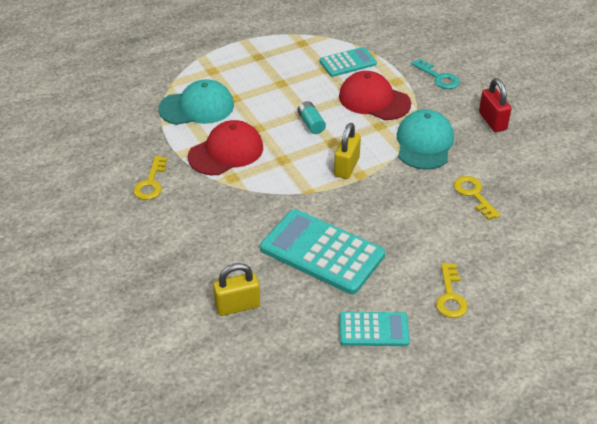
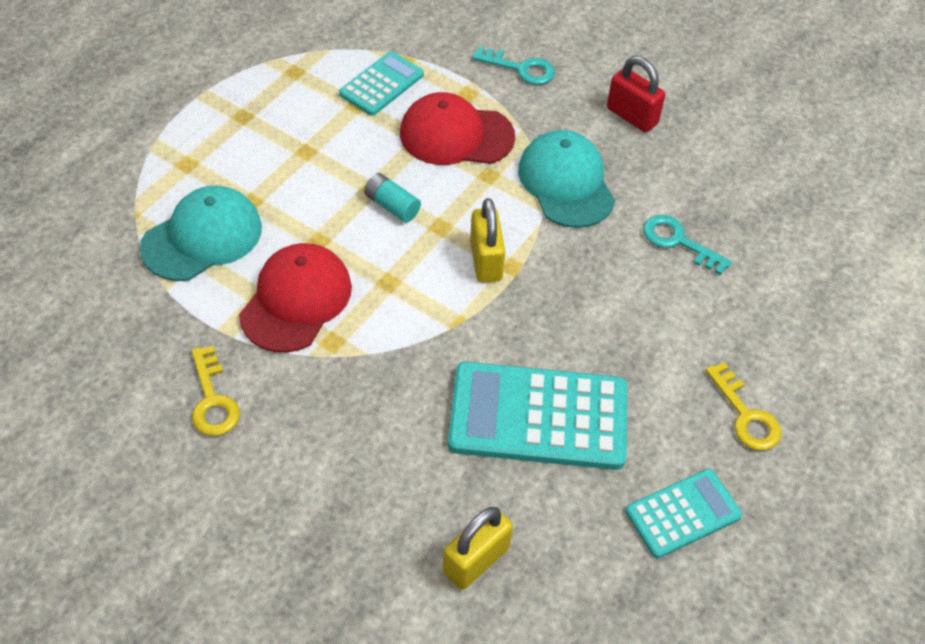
camera: 30 degrees left, 10 degrees up
(473, 195) = (678, 242): yellow key -> turquoise key

